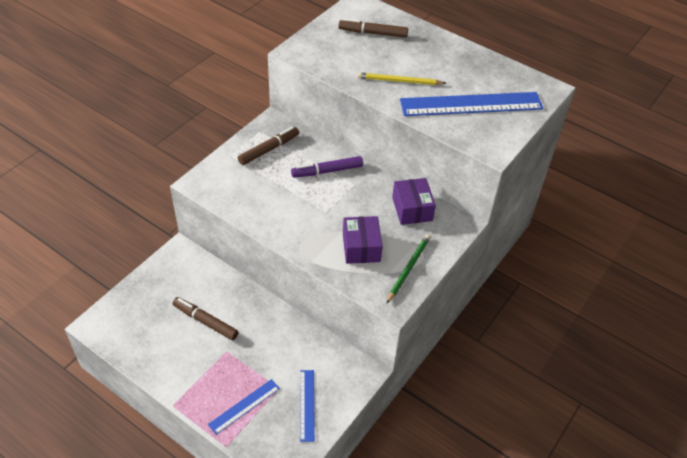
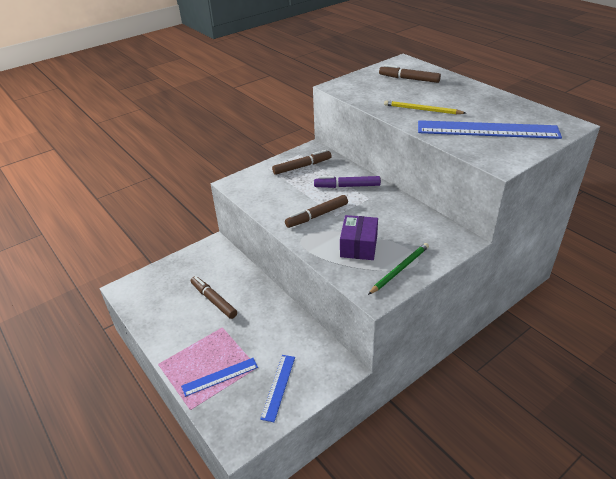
camera: 20 degrees right, 10 degrees down
(306, 215) = (317, 215): none -> brown marker
(412, 209) = (417, 222): purple box -> none

